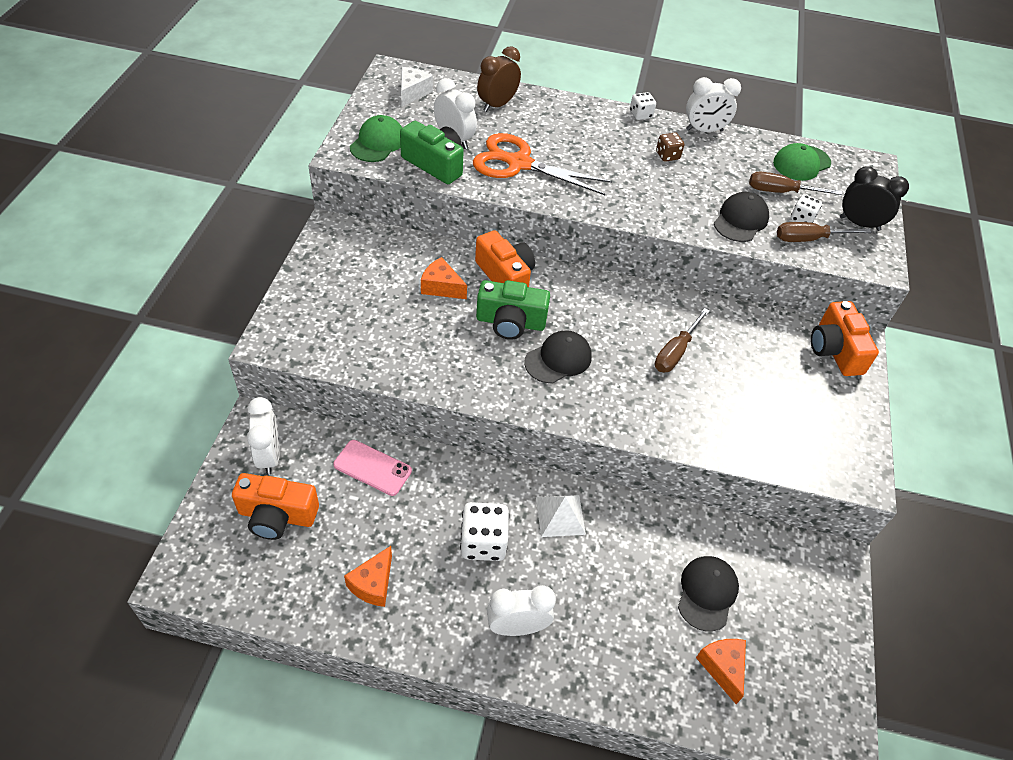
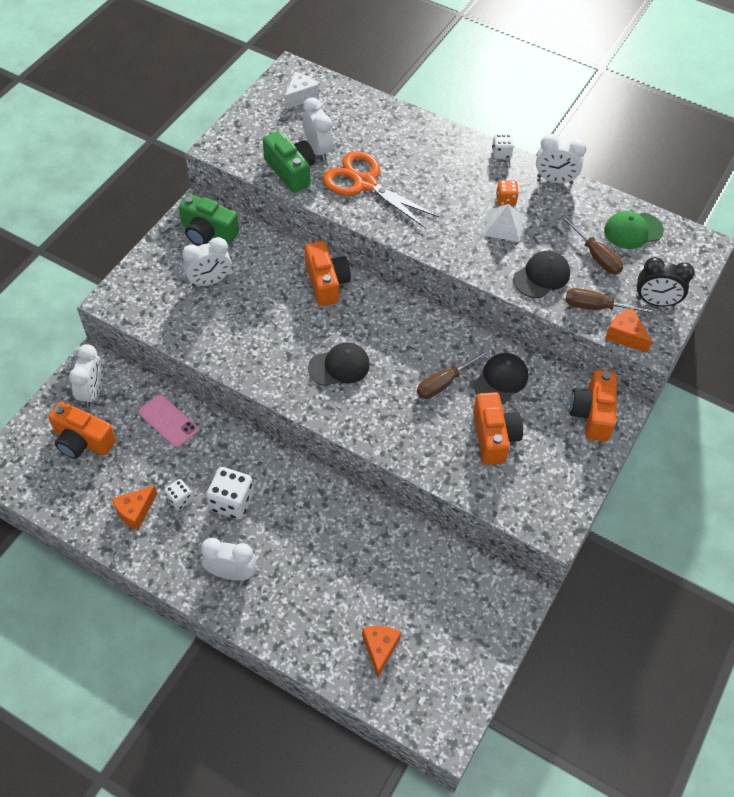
camera: 20 degrees right, 5 degrees up
(376, 299) = (210, 281): none -> white clock
(377, 142) = (250, 141): green cap -> none
(441, 287) = (267, 281): orange cheese -> orange cheese (625, 335)
(497, 105) = (371, 121): brown clock -> none
(510, 322) = (313, 325): green camera -> green camera (208, 232)
(560, 515) = (302, 496): white pyramid -> white pyramid (503, 225)
(667, 155) = (505, 200): brown dice -> orange dice
(707, 593) = (395, 589): black cap -> black cap (500, 380)
(753, 396) = (494, 437): none -> orange camera
(781, 192) = (596, 256): brown screwdriver -> brown screwdriver turned 150 degrees counterclockwise
(802, 219) = (601, 286): white dice -> white dice (180, 499)
(859, 223) = (655, 302): black clock -> black clock turned 150 degrees clockwise

